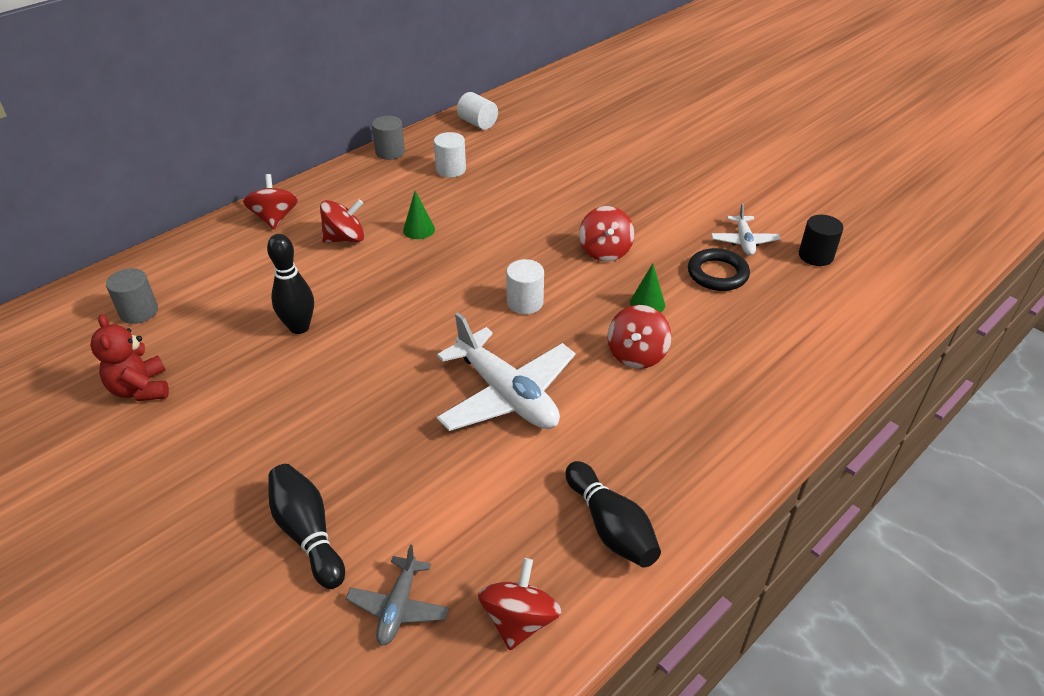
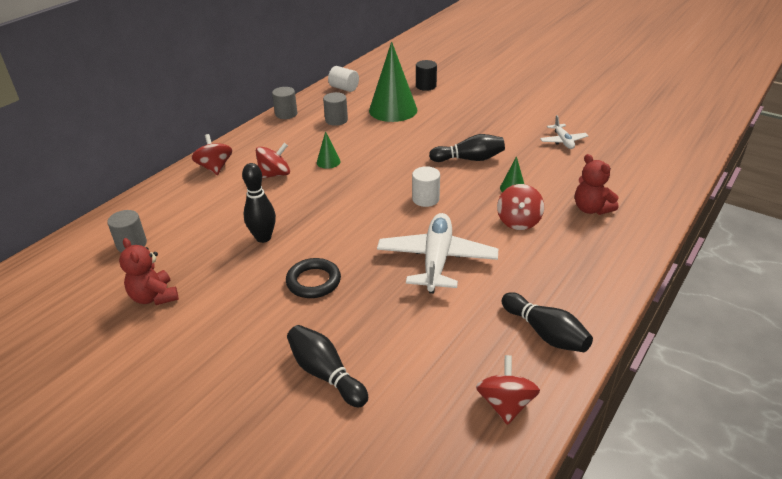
camera: 10 degrees left, 5 degrees down
(398, 607) = (414, 411): grey plane -> none
(451, 169) = (336, 120): white cylinder -> grey cylinder
(506, 395) = (436, 260): white plane -> white plane turned 120 degrees counterclockwise
(530, 164) = (393, 110): none -> green cone
(605, 251) = (469, 159): red spinning top -> black bowling pin
(717, 274) = (553, 163): black ring -> black ring (313, 281)
(744, 351) = (591, 209): none -> red teddy bear
(815, 256) = (615, 144): black cylinder -> black cylinder (426, 86)

